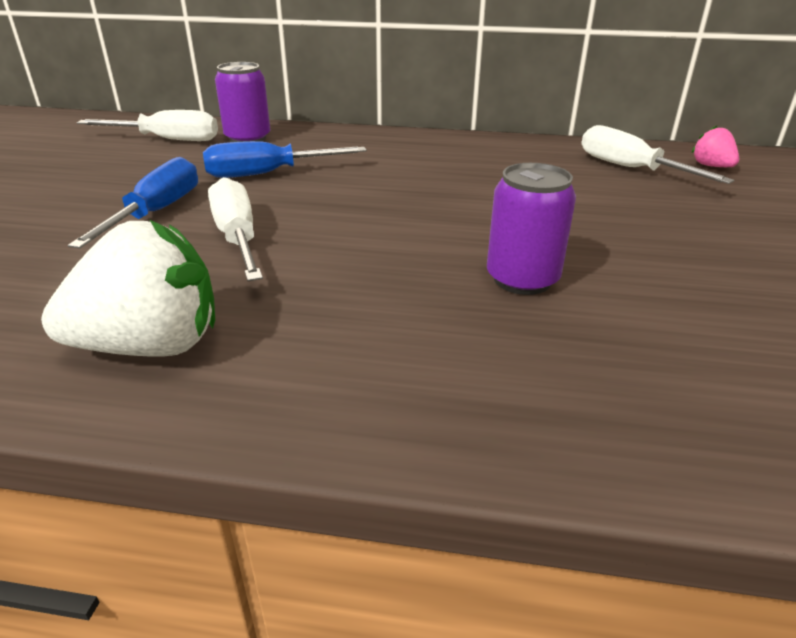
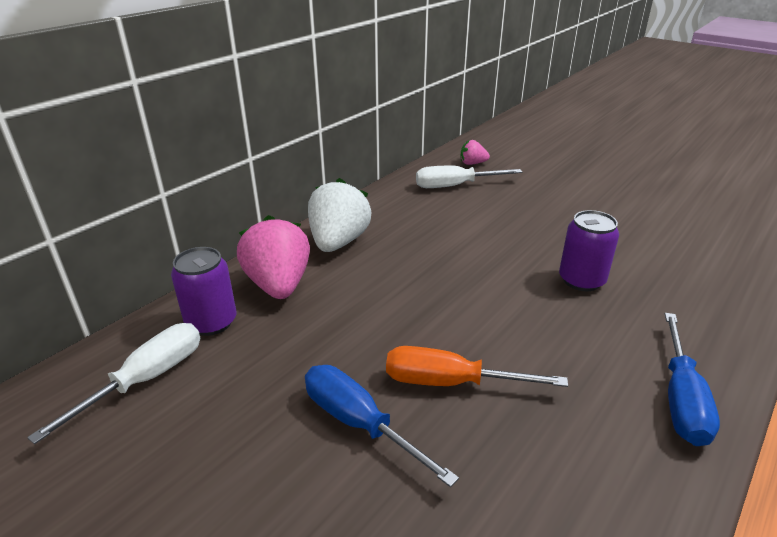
camera: 60 degrees left, 0 degrees up
(151, 346) = (609, 466): white strawberry -> white strawberry (338, 242)
(237, 237) = (450, 382): white screwdriver -> orange screwdriver
(267, 174) = (323, 333): blue screwdriver -> blue screwdriver (681, 399)
(320, 144) = (279, 285): none -> pink strawberry

